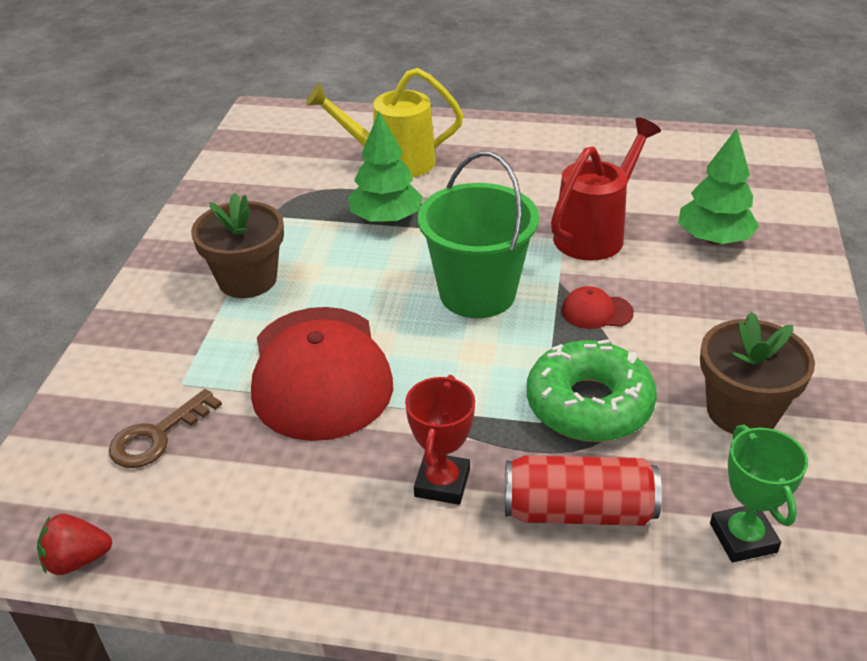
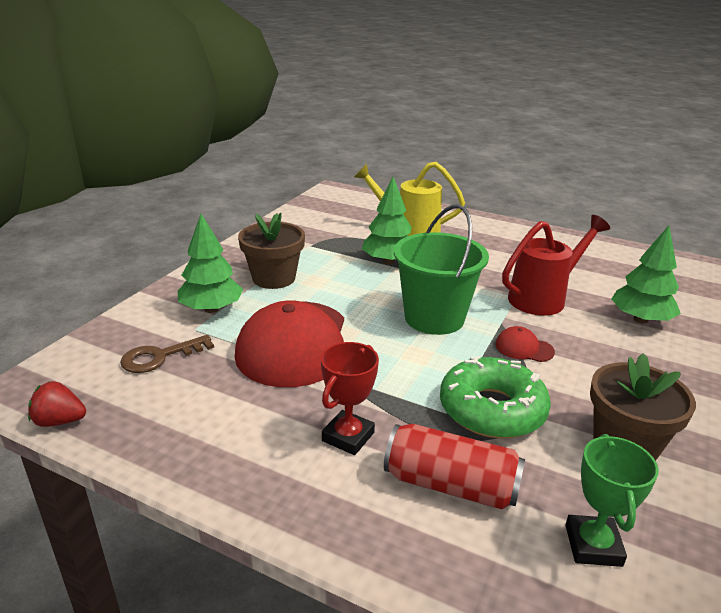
camera: 15 degrees right, 10 degrees down
(188, 347) = (211, 309): none -> green tree

